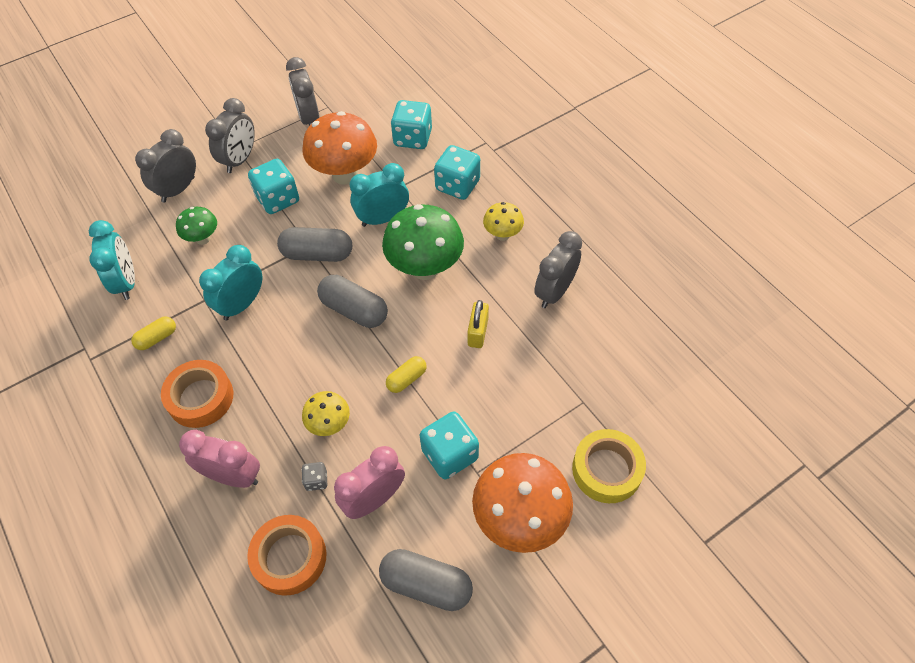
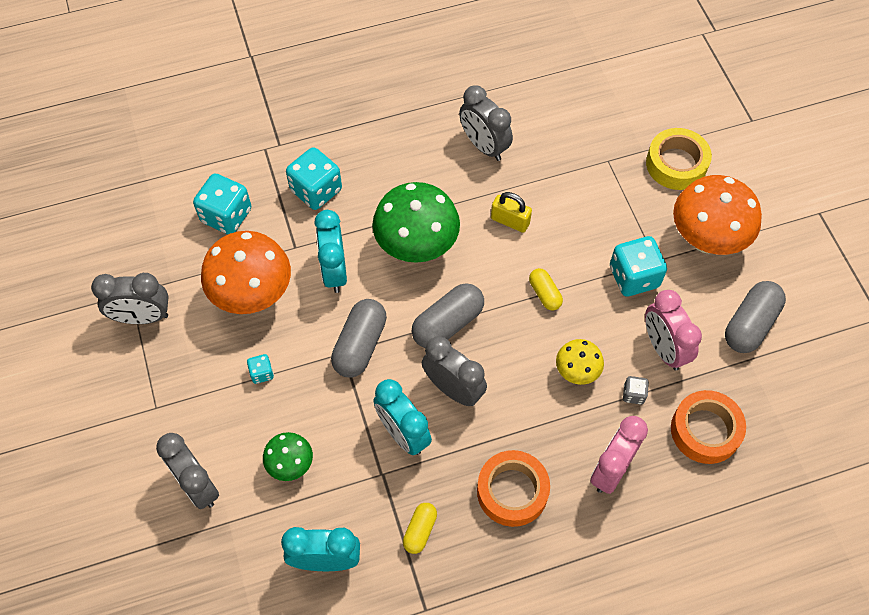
camera: 75 degrees left, 5 degrees up
(157, 338) = (420, 530): yellow capsule -> yellow capsule turned 45 degrees clockwise
(240, 160) = (177, 406): grey clock -> grey clock (453, 389)
(278, 199) = (262, 373): turquoise dice -> turquoise dice, size x0.48
(502, 235) = (399, 168): yellow mushroom -> none

